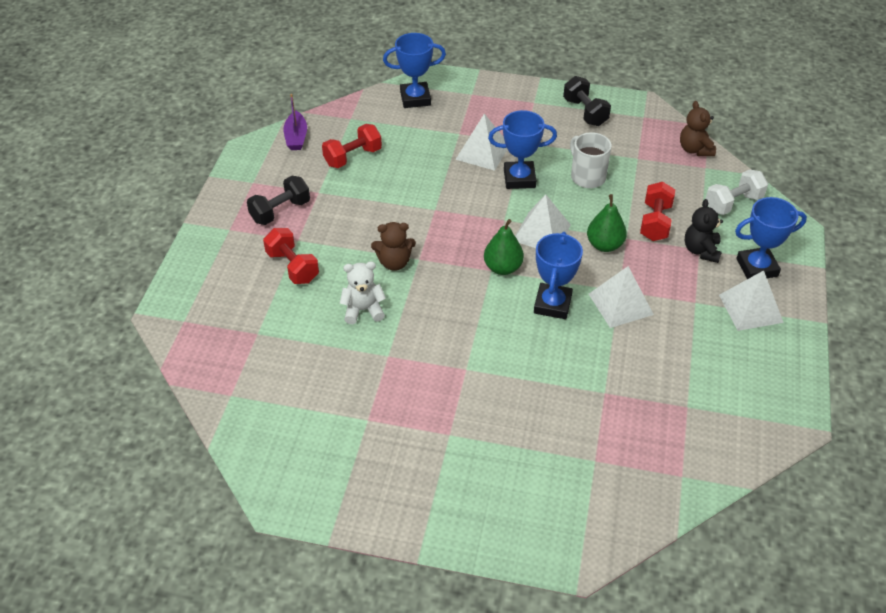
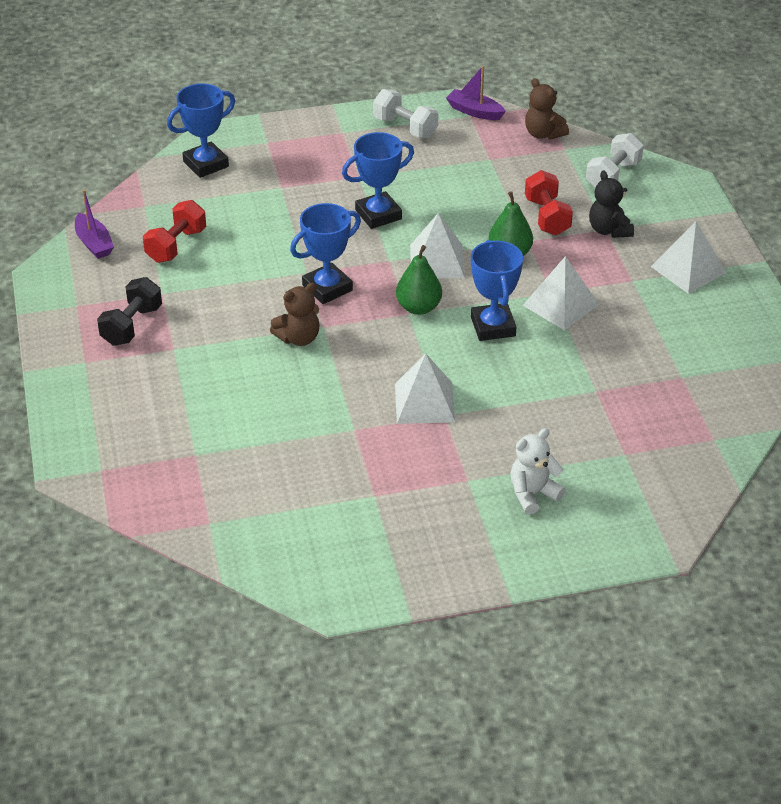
camera: 25 degrees left, 5 degrees down
(292, 267) = (187, 377): red dumbbell -> none
(363, 310) = (297, 394): white teddy bear -> white teddy bear (533, 494)
(483, 152) = (320, 199): white pyramid -> white pyramid (424, 402)
(585, 112) = (405, 127): black dumbbell -> white dumbbell
(587, 176) = (449, 192): white mug -> none
(649, 114) = (474, 111): none -> purple boat
(757, 267) = (672, 230): blue trophy -> blue trophy (327, 288)

